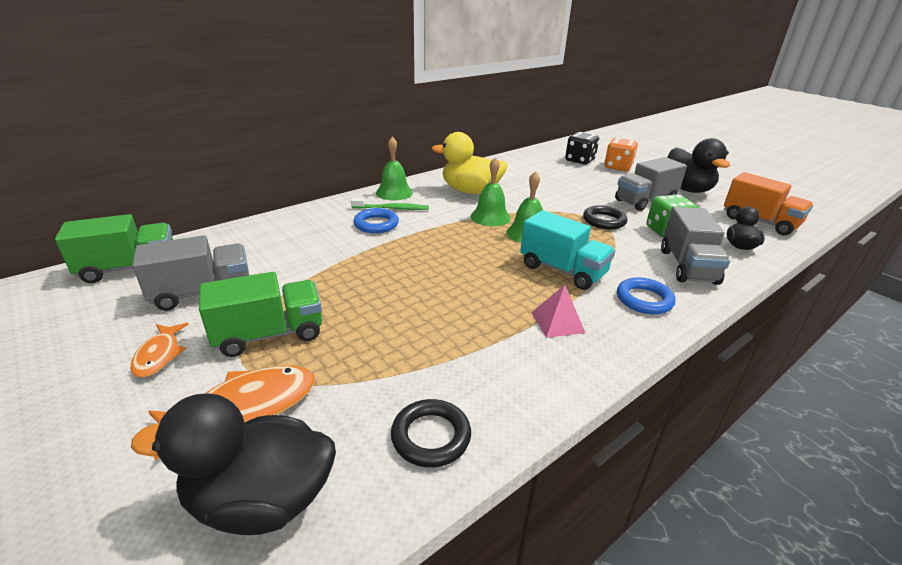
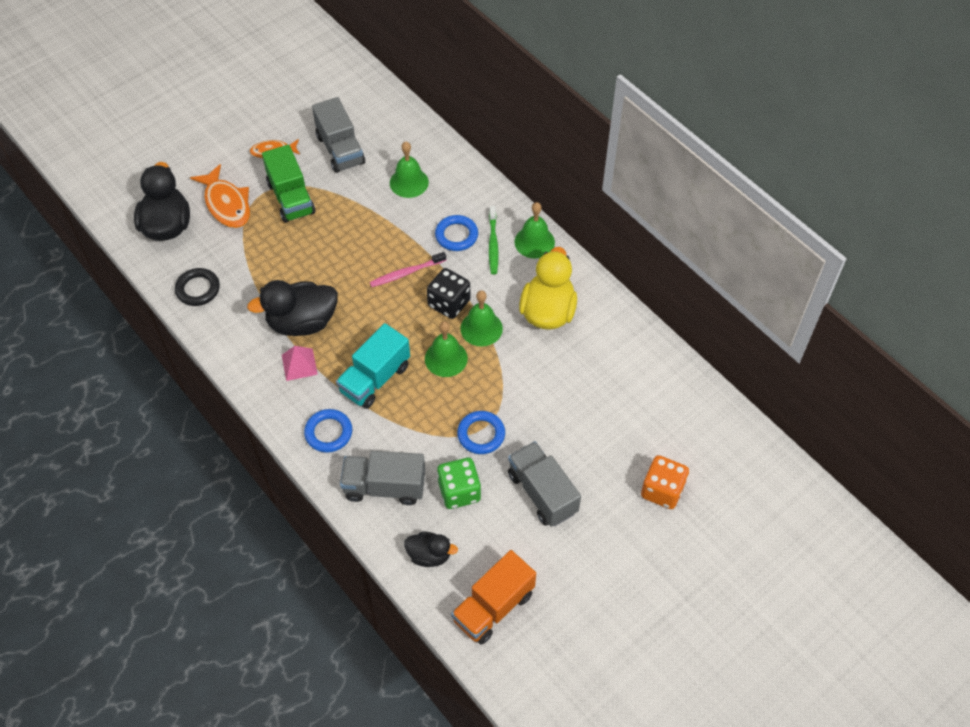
camera: 90 degrees right, 25 degrees up
(129, 268) = (373, 99): green truck -> none
(290, 247) = (409, 182): none -> green bell
(421, 251) = (406, 273): none -> pink toothbrush
(580, 160) = (680, 445): black dice -> black dice (449, 303)
(604, 221) = (481, 434): black ring -> blue ring
(686, 189) = (589, 557): black duck -> black duck (302, 322)

